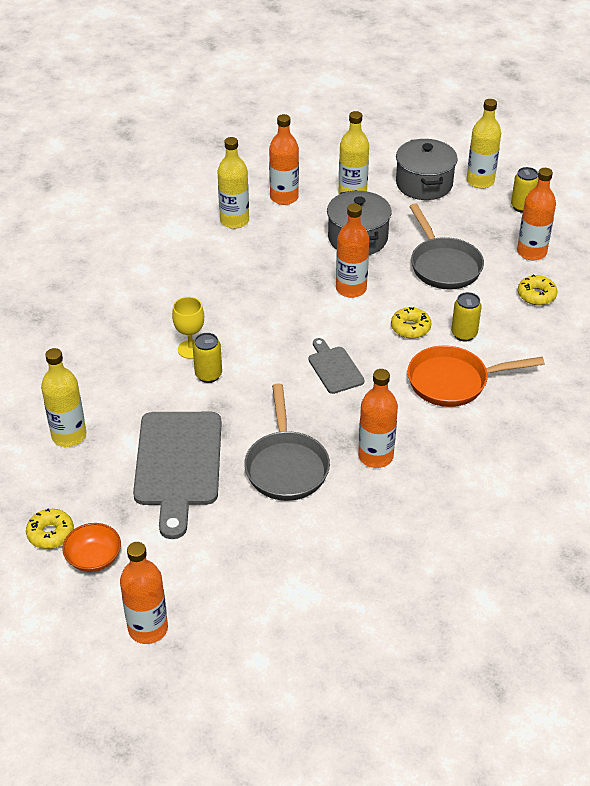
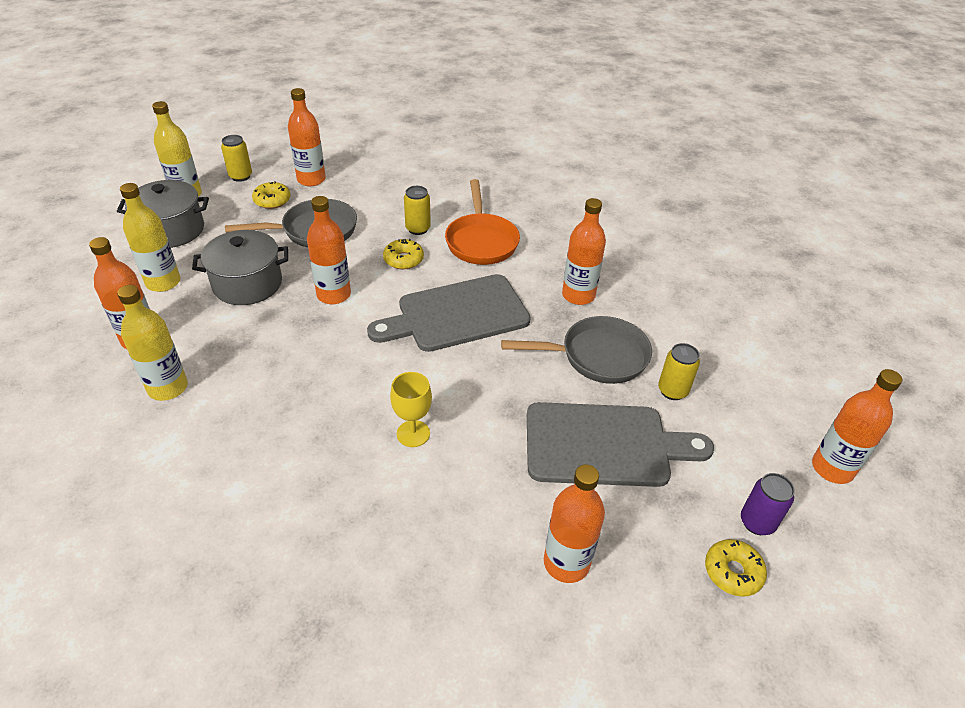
camera: 90 degrees left, 0 degrees up
(69, 436) = (566, 563): yellow bottle -> orange bottle
(94, 558) = (757, 522): orange bowl -> purple can
(208, 375) = (460, 417): yellow can -> yellow can (672, 391)
(334, 368) = (457, 314): grey cutting board -> grey cutting board, size x1.95
(536, 295) = (372, 184): yellow donut -> yellow donut (272, 200)

